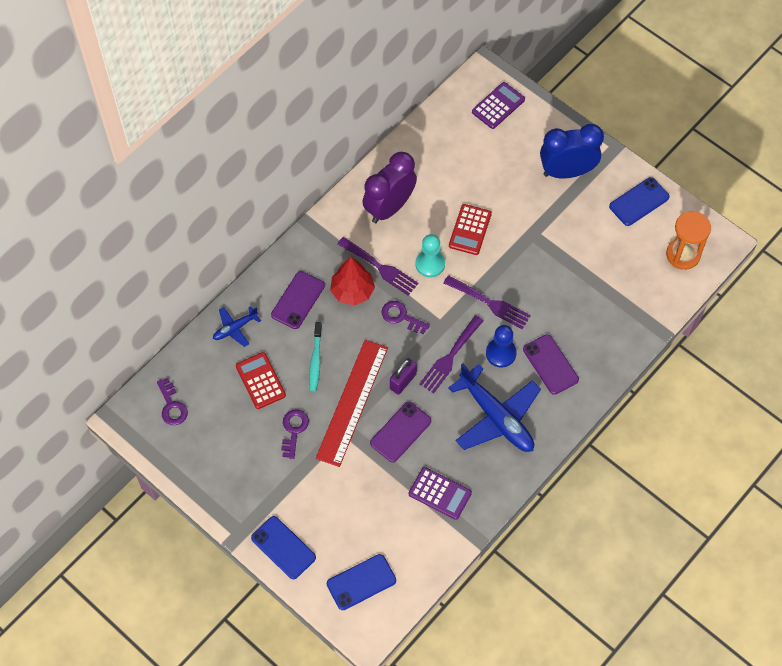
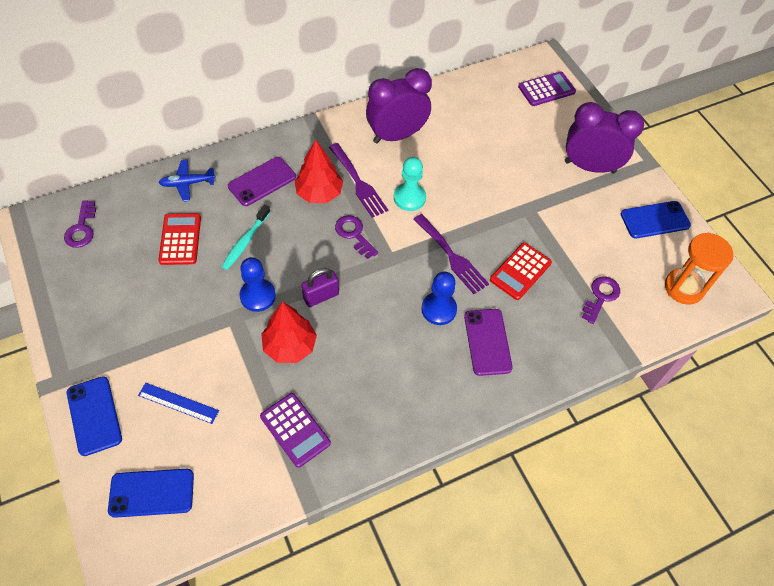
camera: 20 degrees right, 5 degrees down
(294, 430) = (182, 299): purple key -> purple key (600, 297)
(341, 511) = (178, 403): none -> blue ruler
(352, 402) = (258, 296): red ruler -> blue pawn
(400, 432) = (289, 346): purple phone -> red tree
(450, 357) = (383, 292): purple fork -> none
(470, 230) = (465, 182): red calculator -> red calculator (520, 271)
(496, 417) = (401, 373): blue plane -> none
(567, 172) = (589, 167): blue clock -> purple clock

